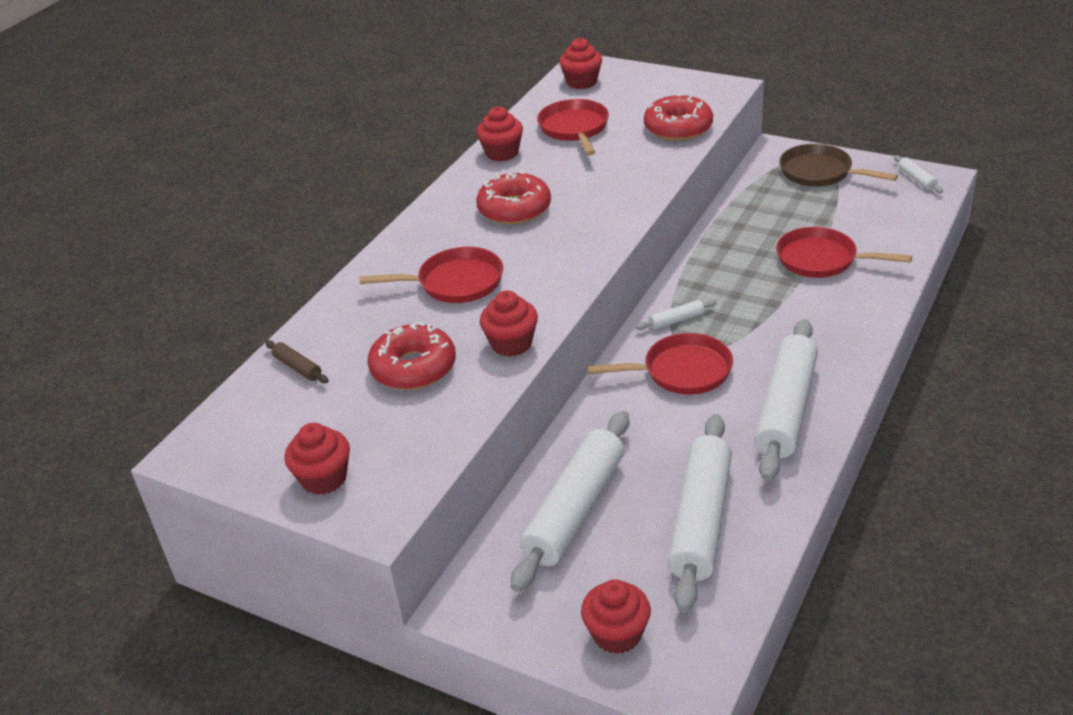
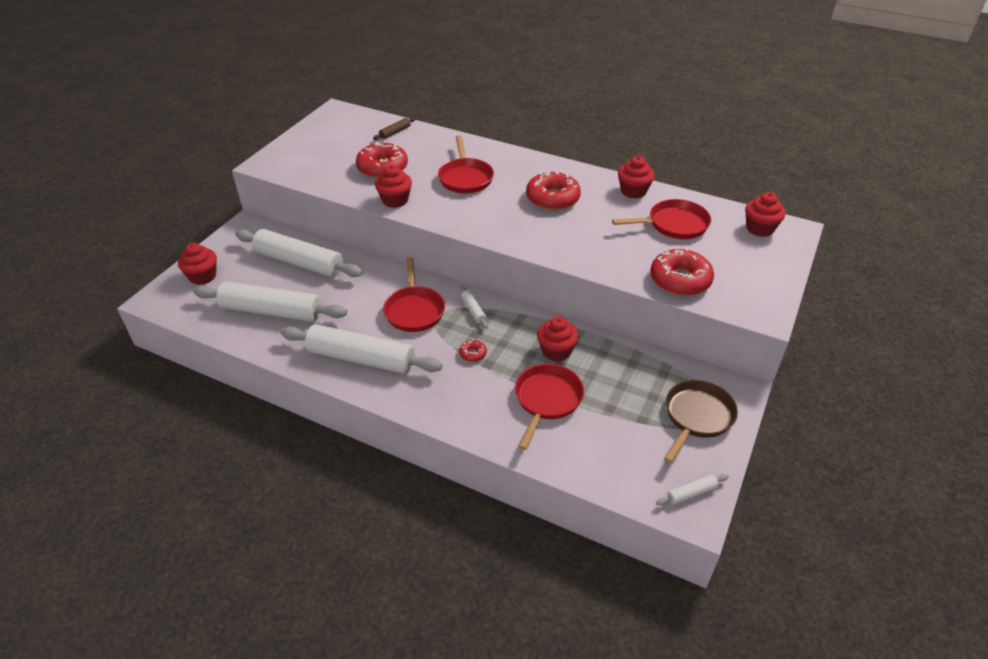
camera: 85 degrees right, 5 degrees up
(324, 478) = (301, 147): red cupcake -> red cupcake (556, 351)
(758, 315) = (473, 354): none -> red donut

